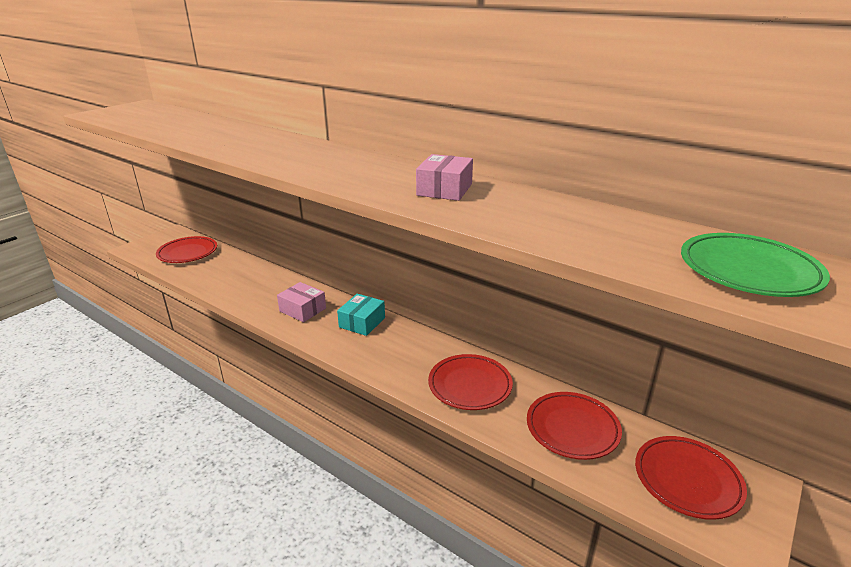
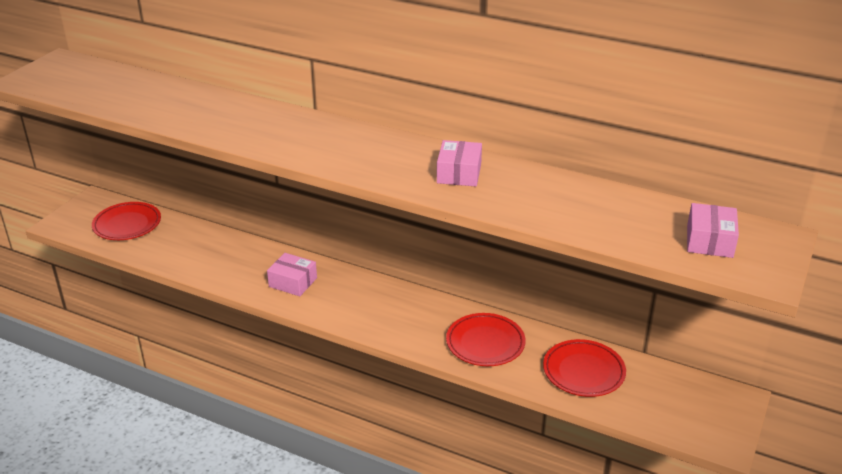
camera: 10 degrees left, 5 degrees up
(362, 322) = (360, 290): turquoise box -> none
(687, 480) = (681, 402): red plate -> none
(748, 271) = (709, 241): green plate -> pink box

